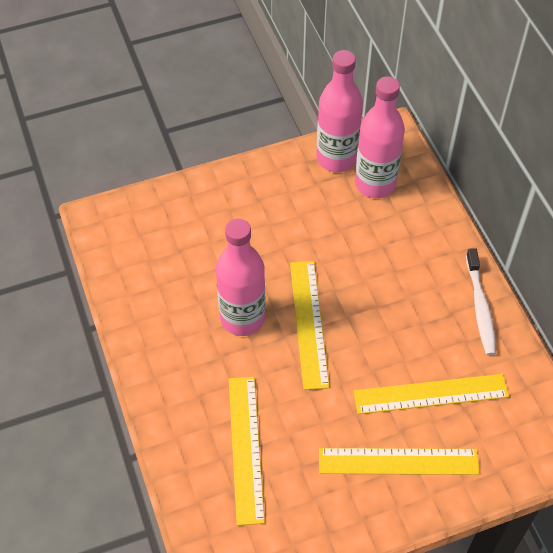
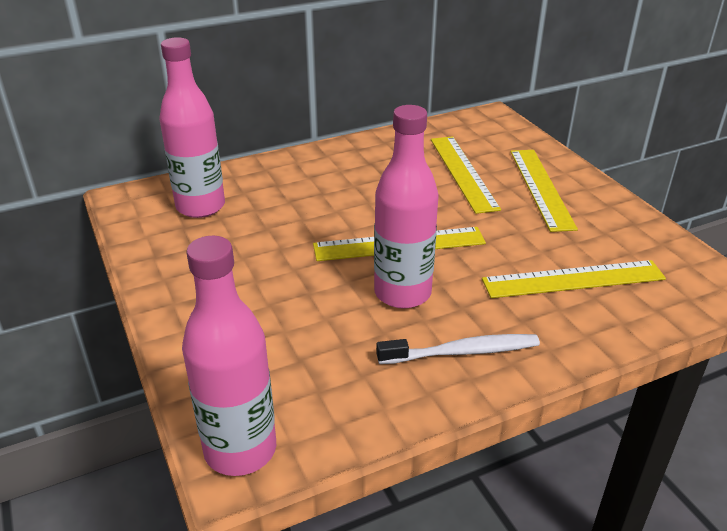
camera: 95 degrees left, 20 degrees down
(336, 158) = (155, 234): pink bottle -> pink bottle (240, 450)
(480, 307) = (360, 149): white toothbrush -> white toothbrush (462, 352)

